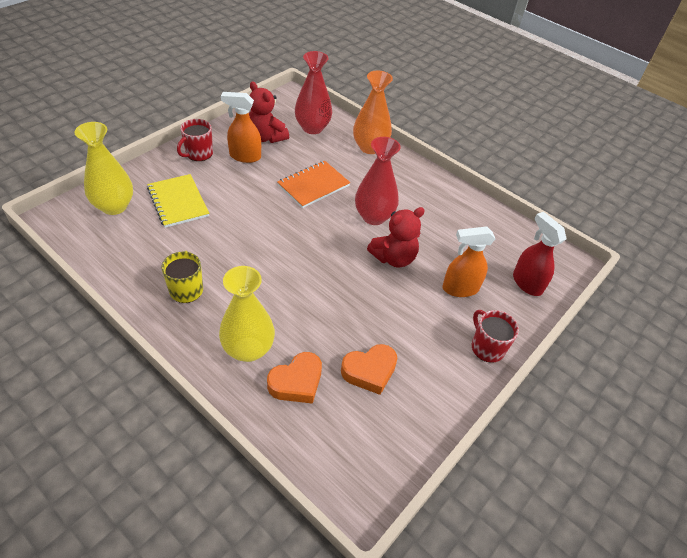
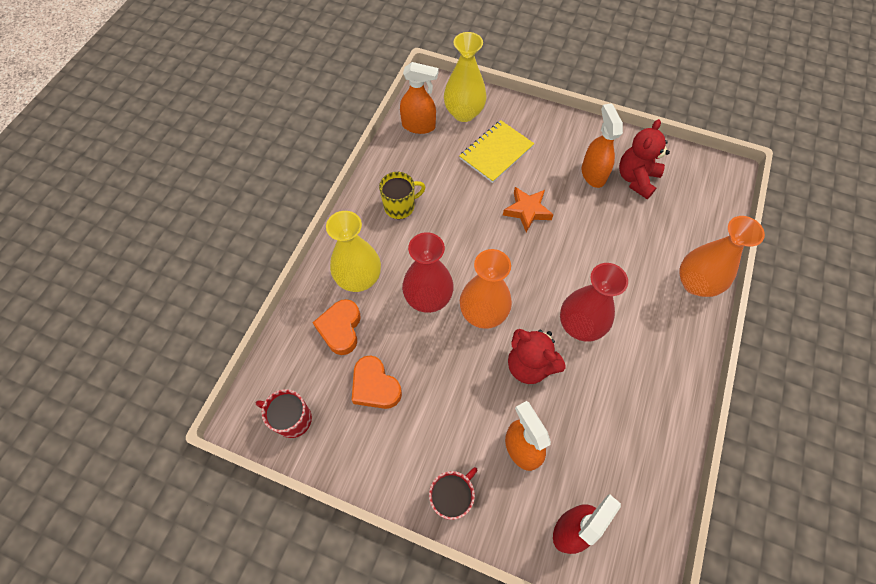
camera: 75 degrees right, 15 degrees up
(100, 243) = (419, 126): none -> orange spray bottle
(198, 154) = (570, 137): red mug -> red mug (292, 419)
(253, 206) = (527, 211): none -> orange star
(296, 382) = (340, 329): orange heart -> orange heart turned 60 degrees clockwise
(312, 128) = (685, 214): red vase -> red vase (428, 298)
(313, 185) = (591, 250): orange notebook -> none
(334, 269) = (483, 313): none -> orange vase

